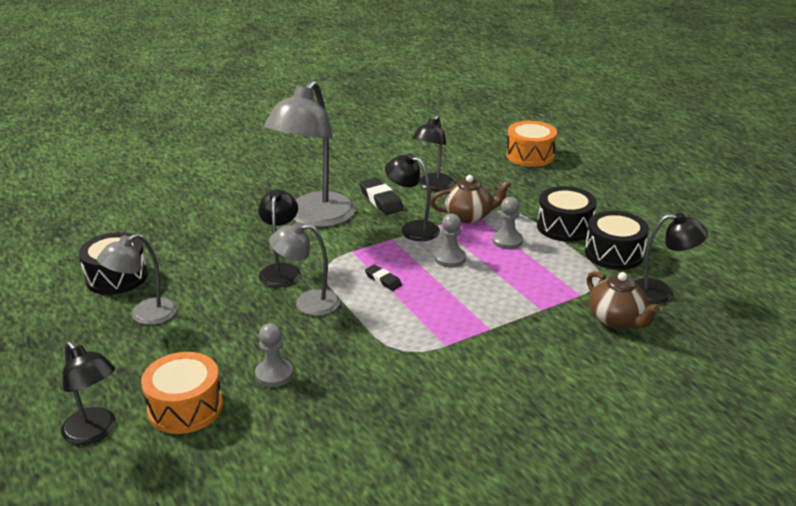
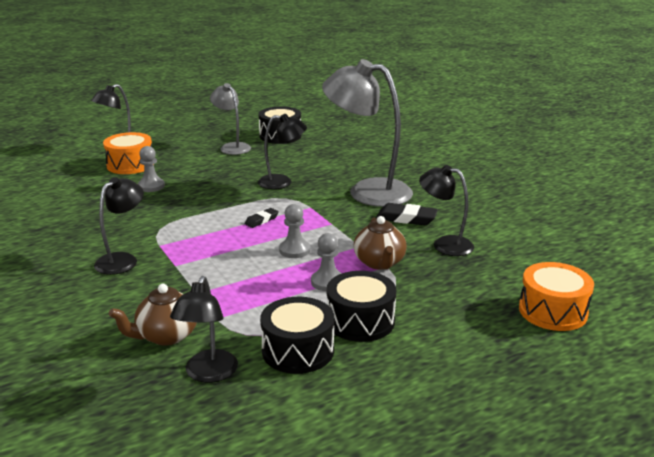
camera: 90 degrees right, 5 degrees down
(308, 303) = (234, 193): grey lamp -> none
(381, 200) = (406, 218): black eraser -> black eraser turned 45 degrees clockwise
(412, 229) = (351, 233): black lamp -> black lamp (123, 260)

